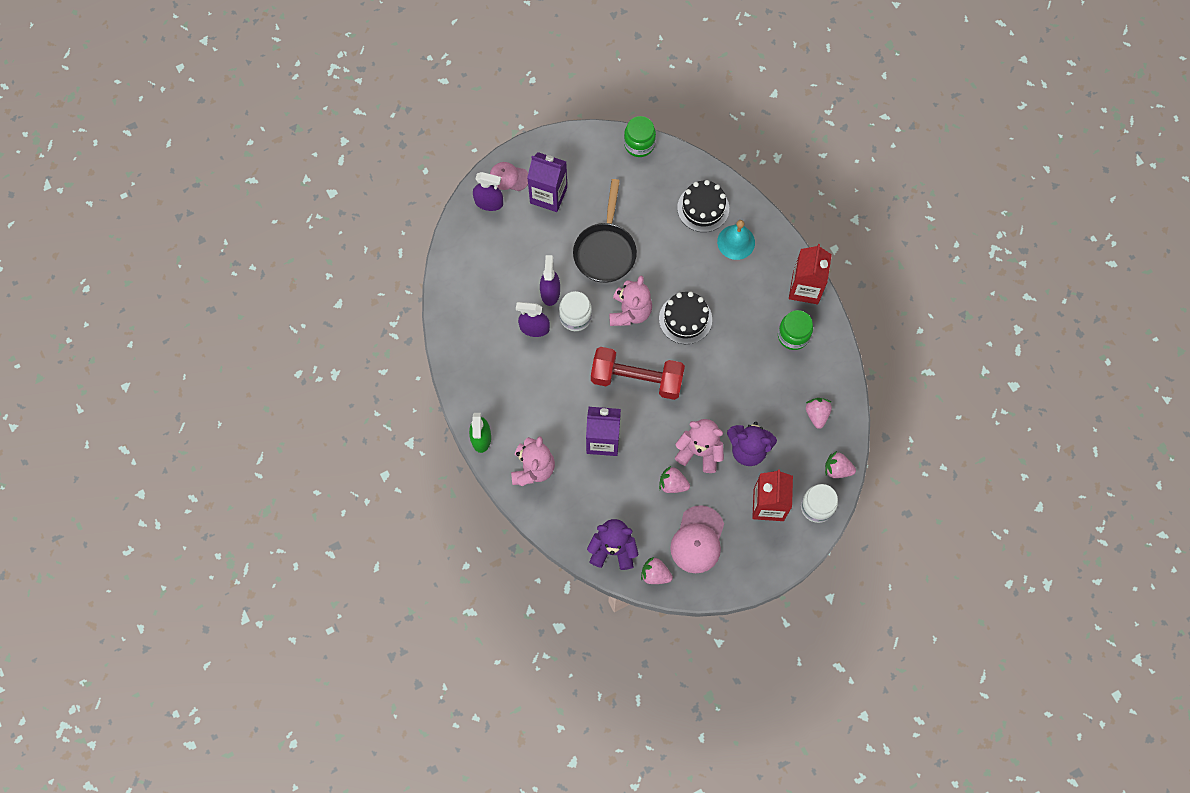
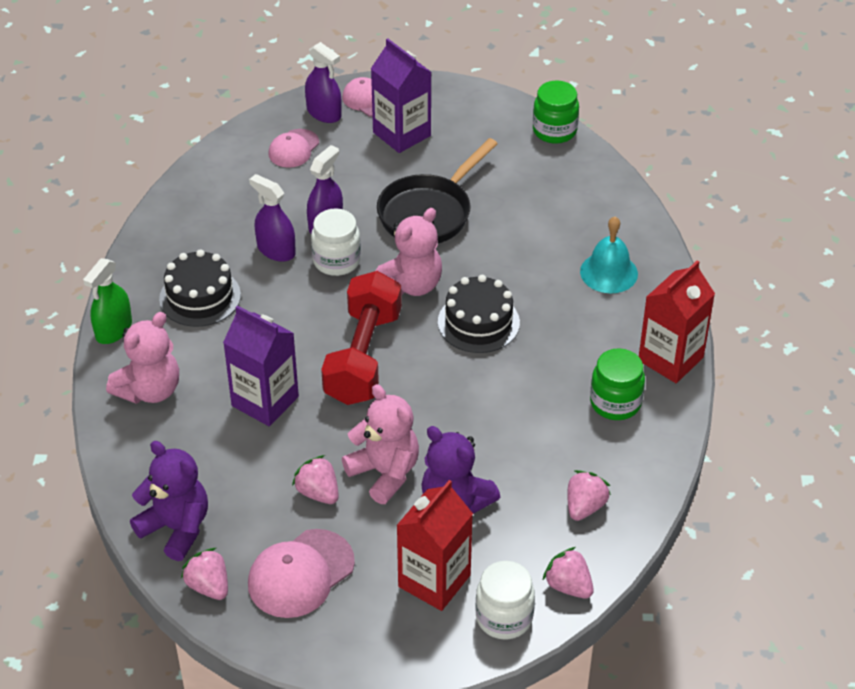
camera: 30 degrees right, 25 degrees down
(490, 242) = (293, 149): none -> pink cap
(637, 379) = (363, 357): red dumbbell -> red dumbbell turned 60 degrees clockwise
(703, 208) = (590, 222): black cake -> black cake (200, 297)

